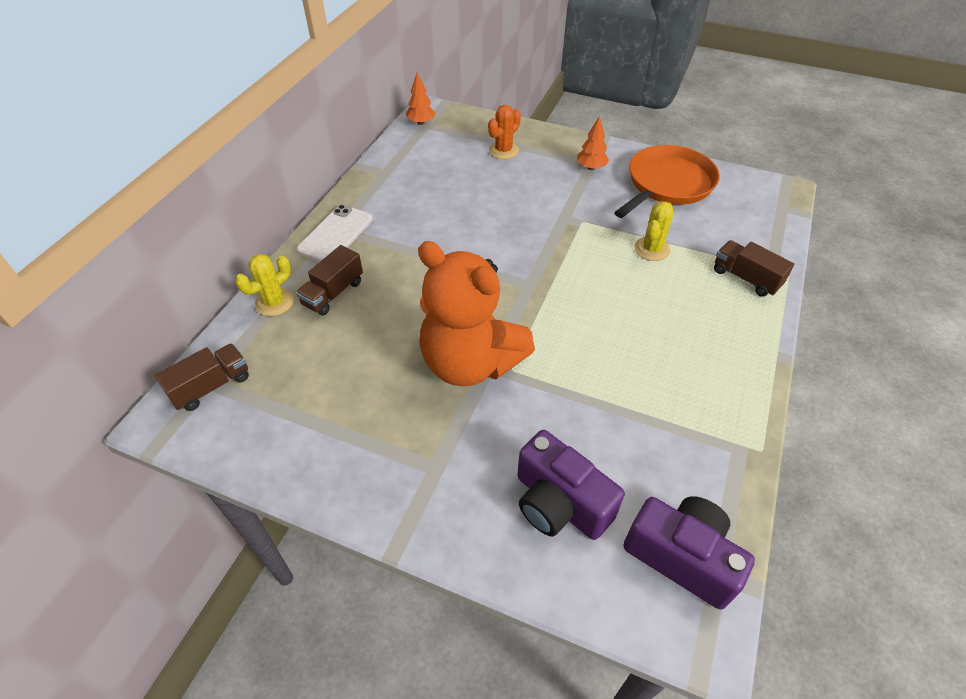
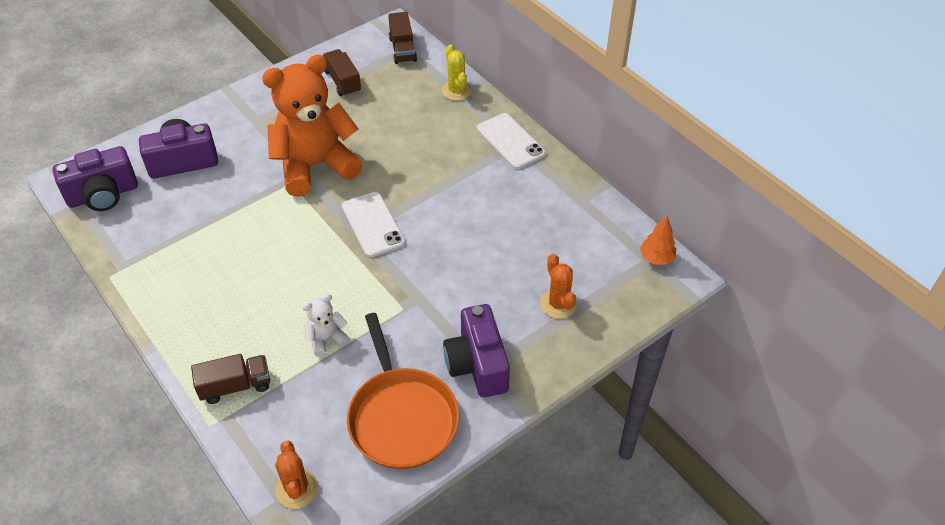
camera: 120 degrees right, 0 degrees up
(333, 293) = (442, 121): brown truck -> brown truck (342, 82)
(513, 278) = (373, 224): none -> white phone
(591, 168) = (477, 364): orange tree -> purple camera
(652, 249) = (326, 339): yellow cactus -> white teddy bear
(769, 206) = (297, 489): none -> orange cactus

